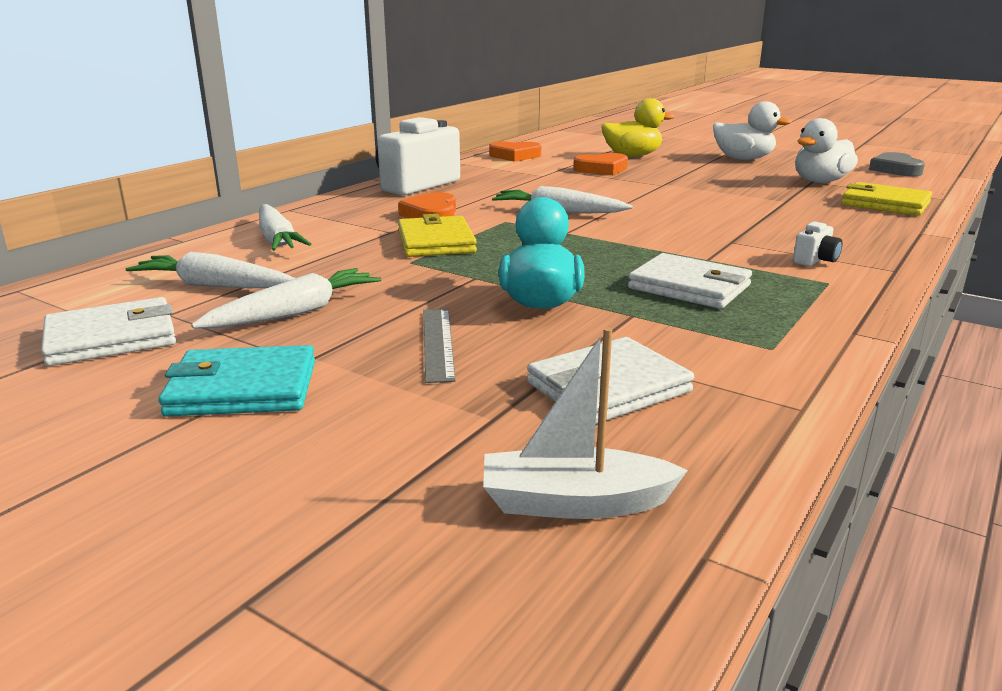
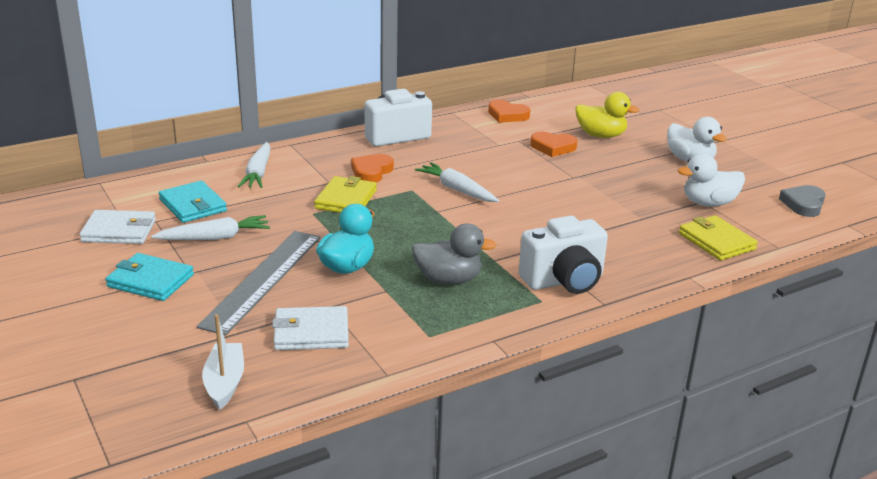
camera: 25 degrees right, 5 degrees up
(214, 286) = (193, 205): white carrot -> turquoise wallet
(437, 343) = (262, 279): grey ruler -> grey ruler, size x2.00
(575, 502) = (225, 383): white boat -> white boat turned 60 degrees clockwise
(689, 287) = (448, 279): white wallet -> grey duck
(815, 260) = (564, 281): white camera -> white camera, size x2.36

